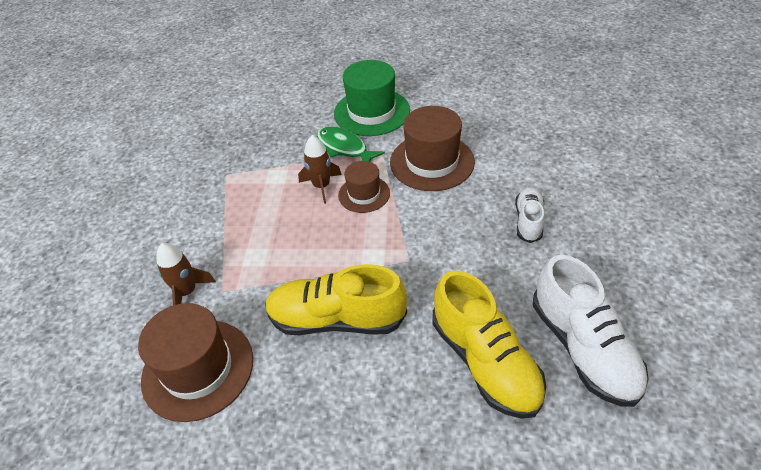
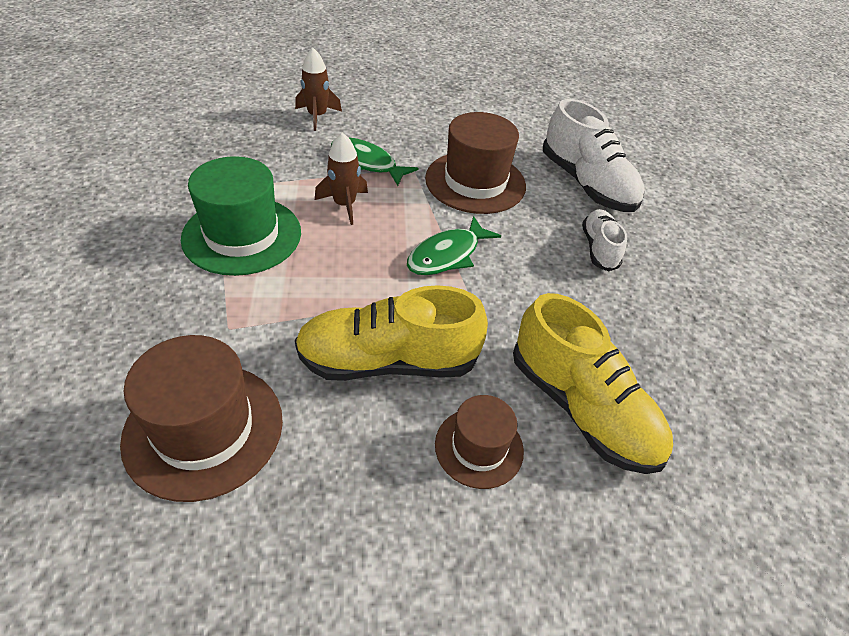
camera: 15 degrees left, 0 degrees up
(187, 292) = (178, 329): brown rocket -> brown rocket (317, 116)
(364, 194) = (399, 215): brown hat -> brown hat (479, 447)
(371, 112) = (394, 126): green hat -> green hat (242, 235)
(397, 229) = (447, 255): none -> green fish
(583, 348) = (691, 389): white shoe -> white shoe (587, 184)

